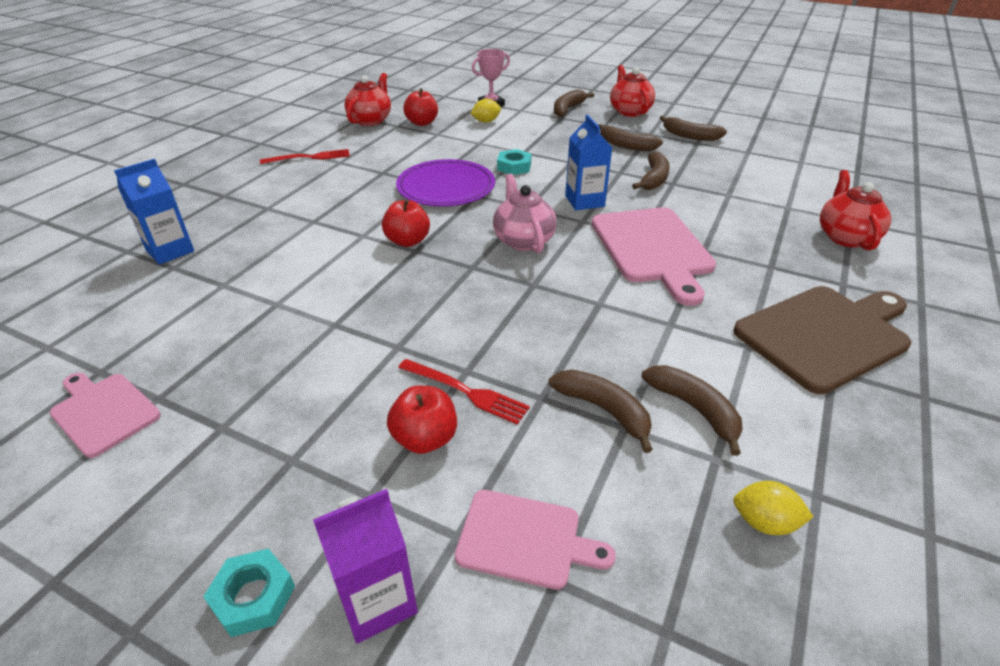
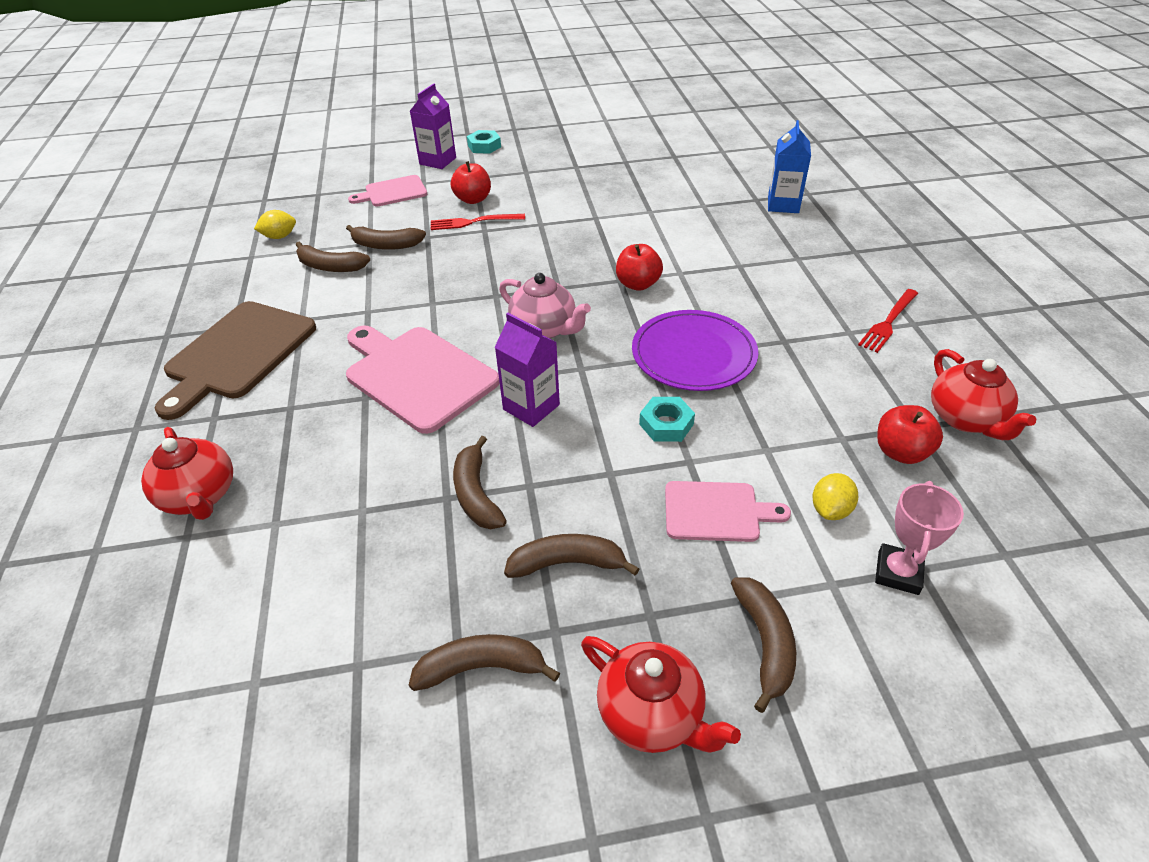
camera: 145 degrees right, 5 degrees up
(103, 411) = (639, 150): pink cutting board -> pink cutting board (716, 512)
(584, 201) = (531, 407): blue carton -> purple carton

